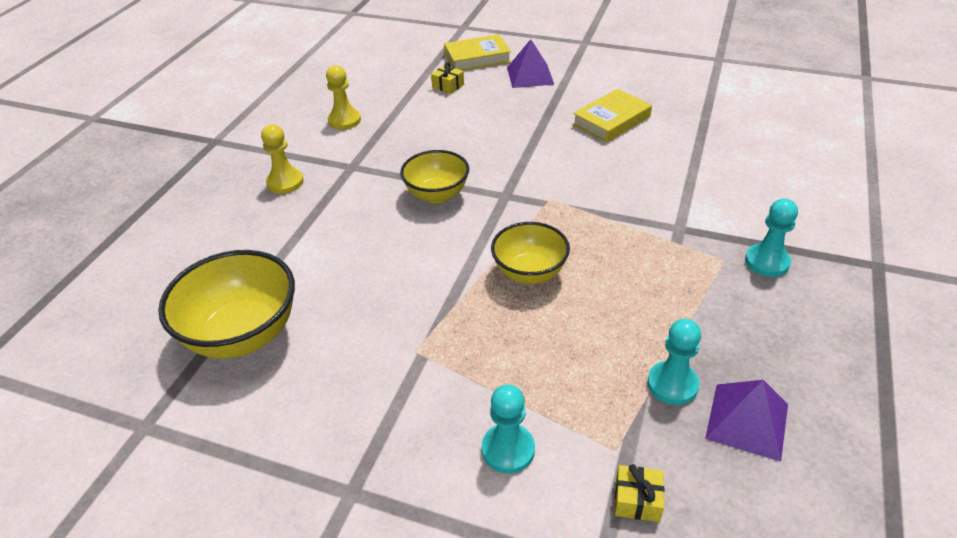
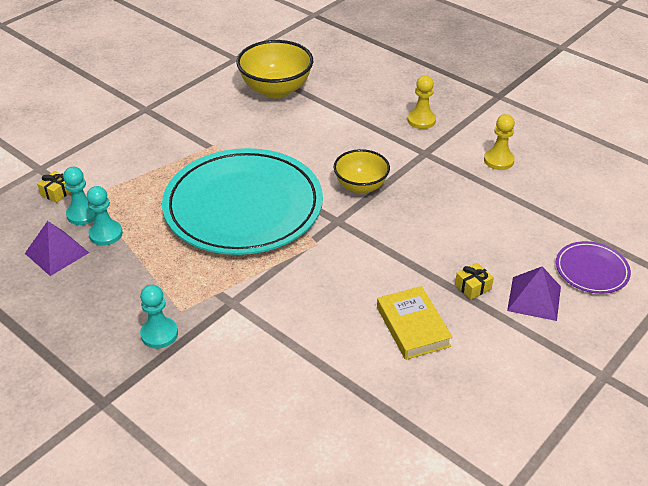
camera: 110 degrees right, 0 degrees up
(448, 86) = (536, 233): yellow gift -> yellow gift (473, 287)
(477, 58) = (591, 270): yellow book -> purple plate
(508, 450) = (123, 160): turquoise pawn -> turquoise pawn (83, 214)
(529, 273) = (243, 206): yellow bowl -> turquoise plate

